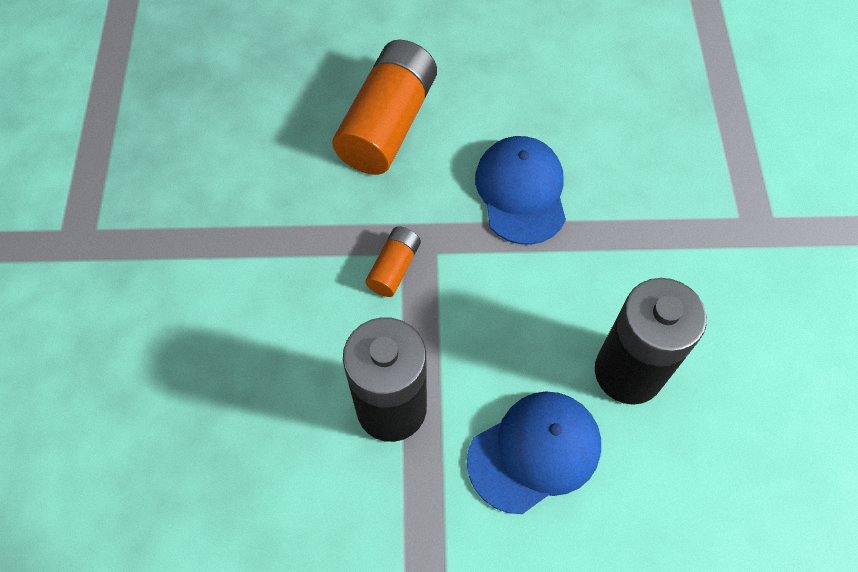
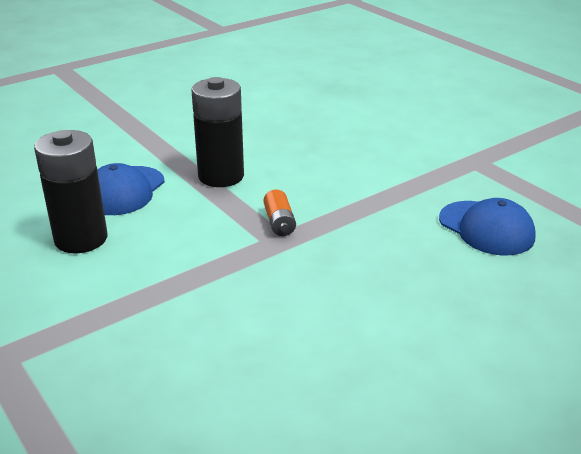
camera: 145 degrees right, 30 degrees down
(388, 124) = (375, 291): orange battery -> none
(521, 192) = (227, 296): blue cap -> blue cap (486, 228)

